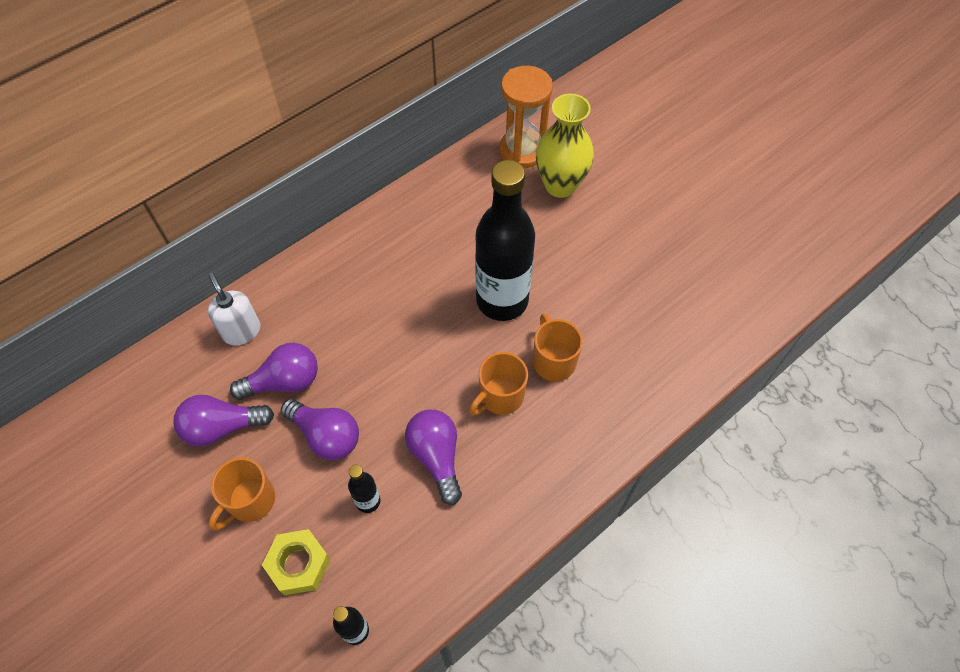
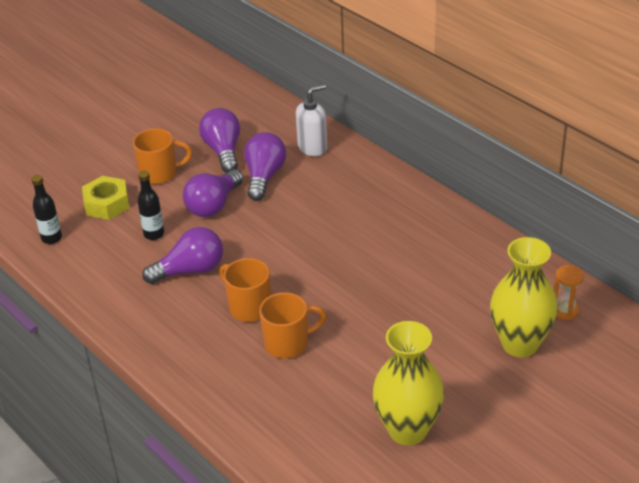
camera: 90 degrees right, 20 degrees down
(250, 501) = (160, 173): orange mug -> orange mug turned 135 degrees clockwise
(284, 382) = (264, 176): purple light bulb -> purple light bulb turned 150 degrees counterclockwise
(502, 300) = (357, 303): black bottle -> none
(522, 151) = (564, 311): orange hourglass -> orange hourglass, size x0.48
(658, 272) = (407, 430): none -> yellow vase

